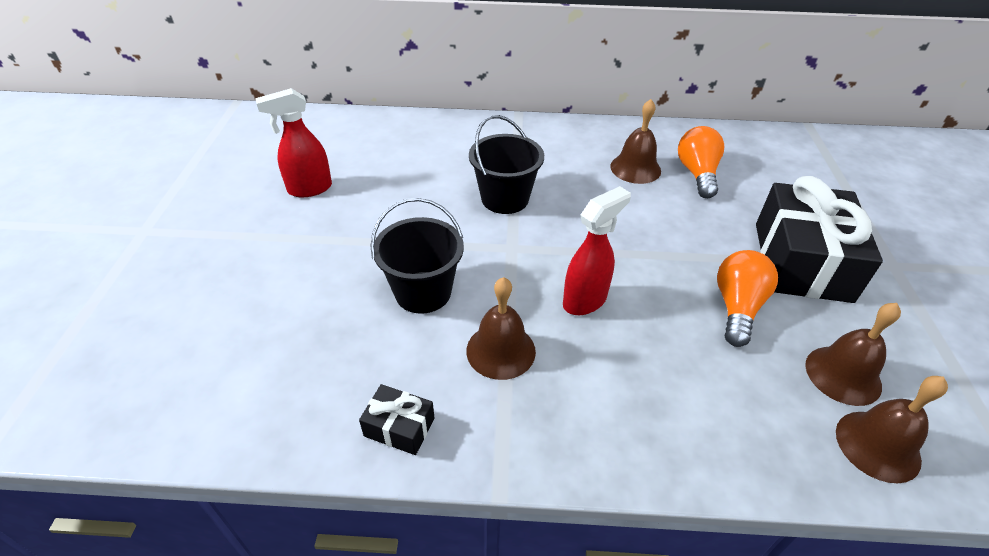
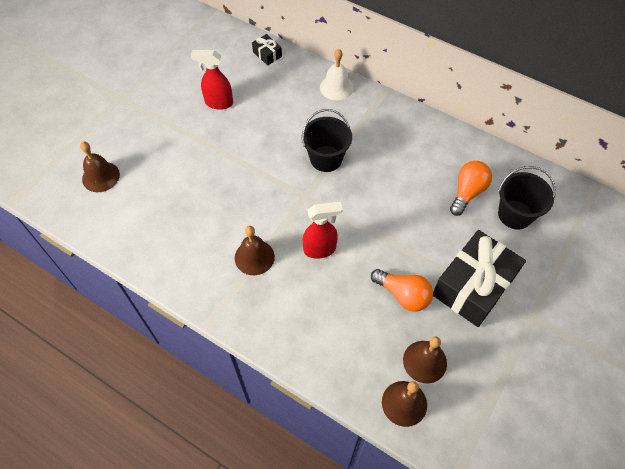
camera: 30 degrees right, 15 degrees up
(399, 427) = (182, 273): black gift -> black gift (267, 54)
(423, 292) = (238, 203): black bucket -> black bucket (515, 214)
(458, 128) = (336, 87): none -> white bell
(635, 168) = (428, 170): brown bell -> brown bell (101, 176)
(737, 307) = (403, 295): orange light bulb -> orange light bulb turned 75 degrees clockwise

